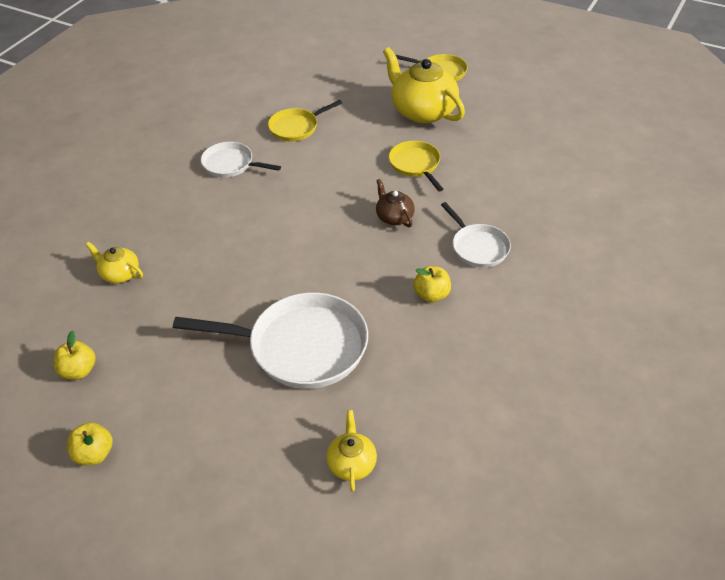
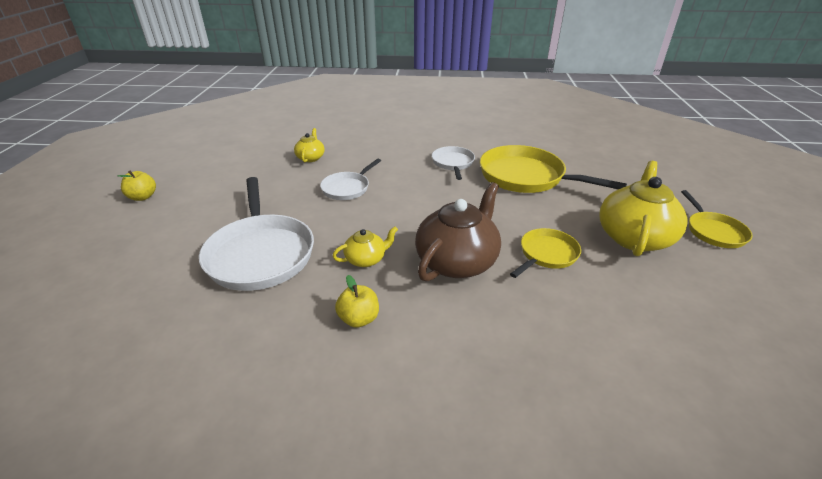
camera: 65 degrees right, 10 degrees down
(78, 371) = (217, 170): yellow apple -> none
(296, 127) = (526, 177): yellow pan -> yellow pan, size x1.83
(352, 463) = (119, 324): yellow teapot -> yellow teapot (366, 259)
(394, 217) = (457, 261): brown teapot -> brown teapot, size x1.98
(478, 247) = (455, 337): white pan -> white pan (347, 188)

